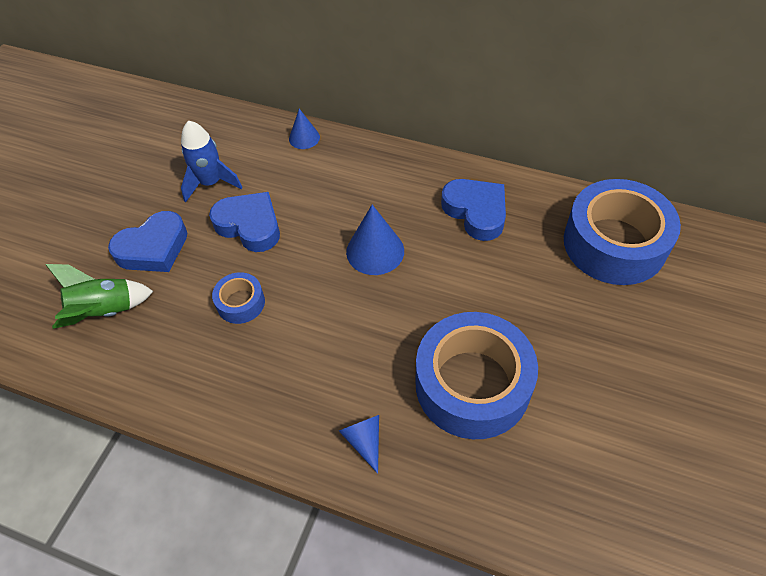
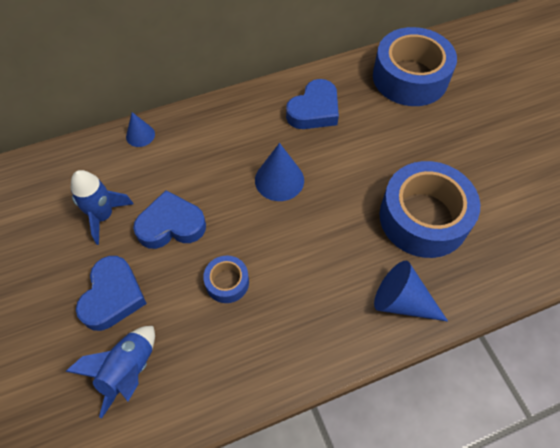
camera: 45 degrees left, 5 degrees up
(105, 311) = (129, 370): green rocket -> blue rocket
(364, 441) = (402, 301): blue cone -> blue cone, size x1.63
(476, 212) = (314, 110): blue heart -> blue heart turned 120 degrees clockwise

